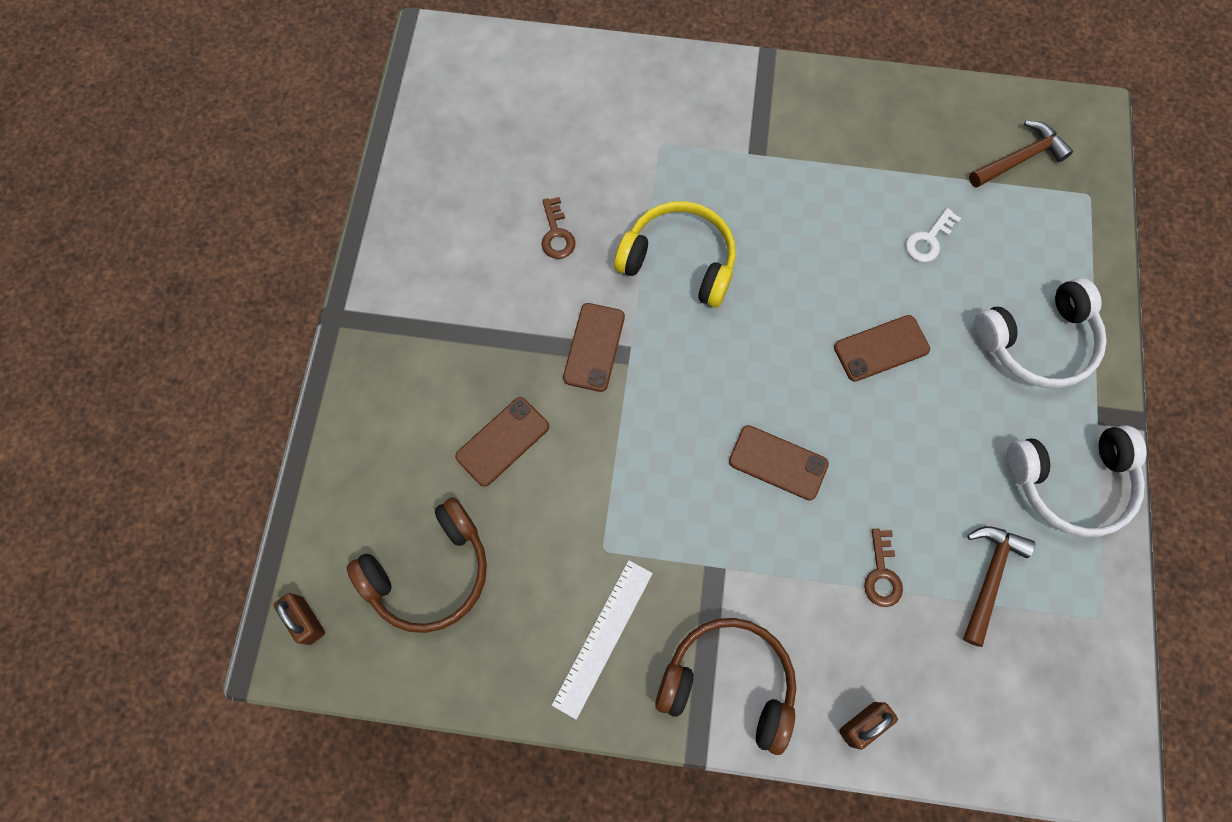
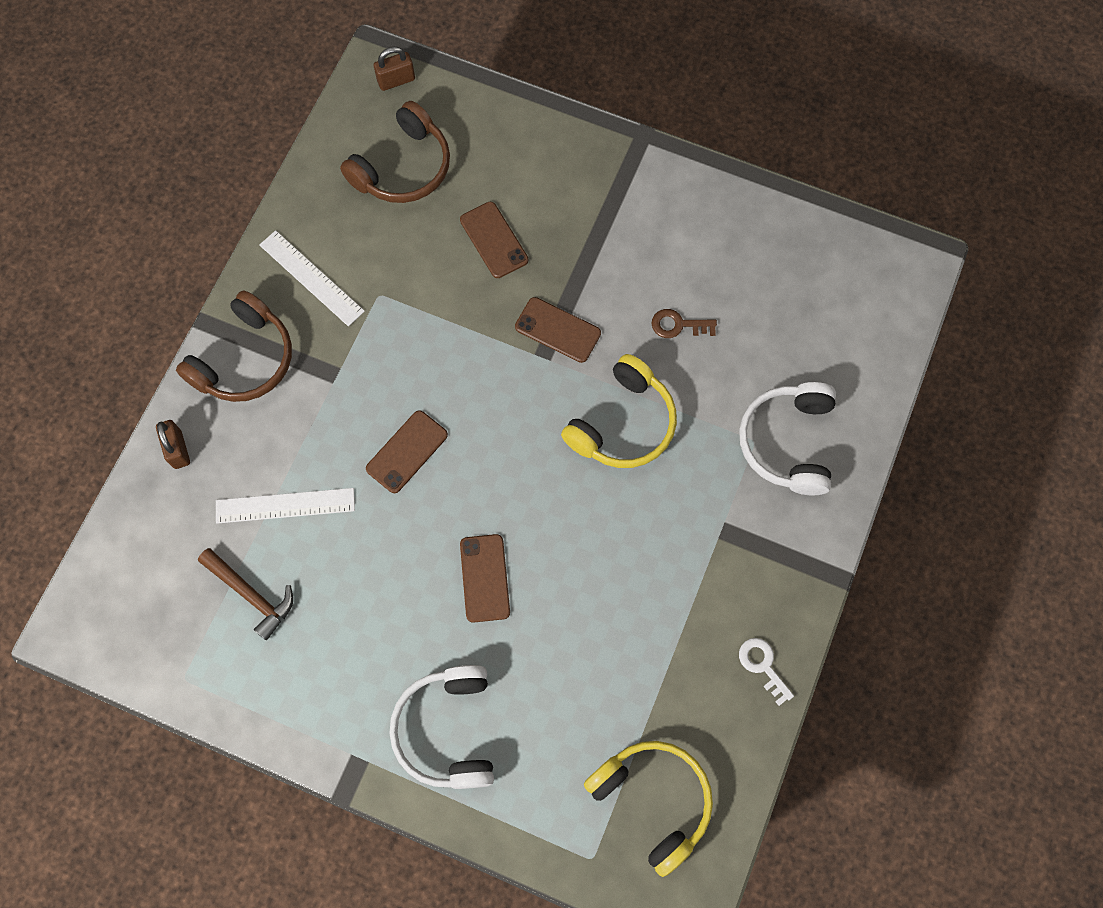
camera: 105 degrees right, 0 degrees up
(430, 573) = (403, 168): brown headphones -> brown headphones turned 120 degrees counterclockwise
(882, 574) = (285, 506): brown key -> white ruler
(929, 240) = (584, 666): white key -> white key (762, 666)
(1019, 158) = (653, 800): brown hammer -> yellow headphones
(1070, 483) = (306, 702): white headphones -> white headphones (787, 442)

